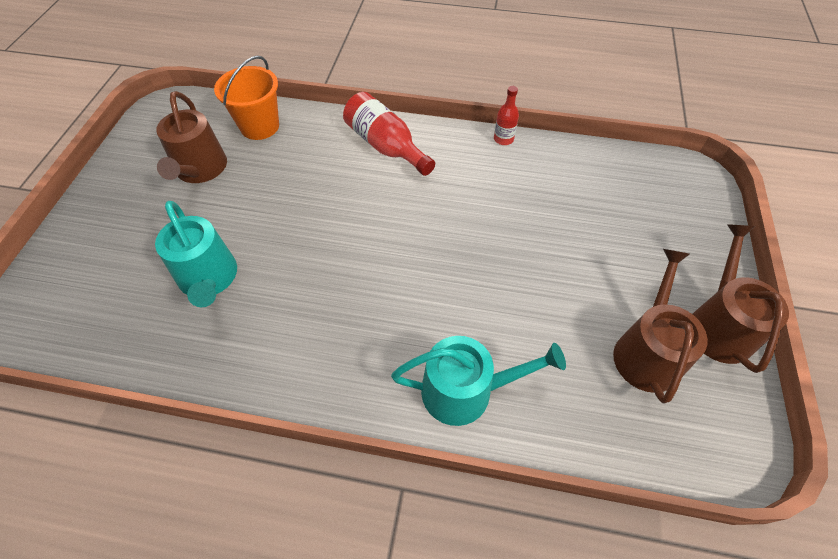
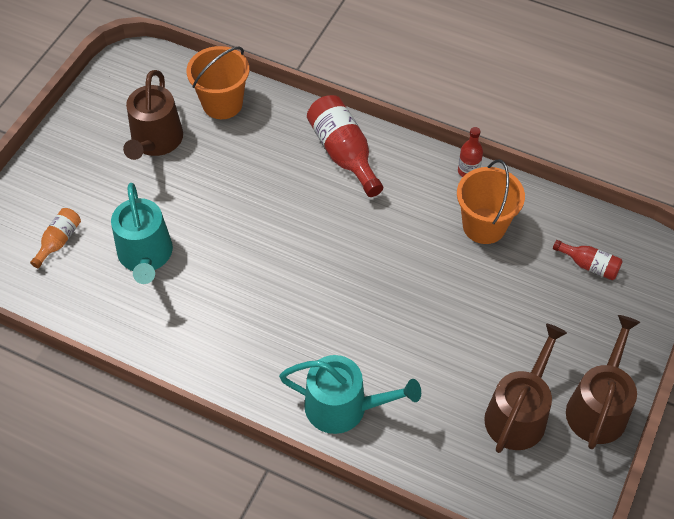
camera: 15 degrees right, 0 degrees up
(110, 284) = (59, 241): none -> orange bottle
(536, 181) = (484, 226): none -> orange bucket
(644, 195) = (589, 265): none -> red bottle

